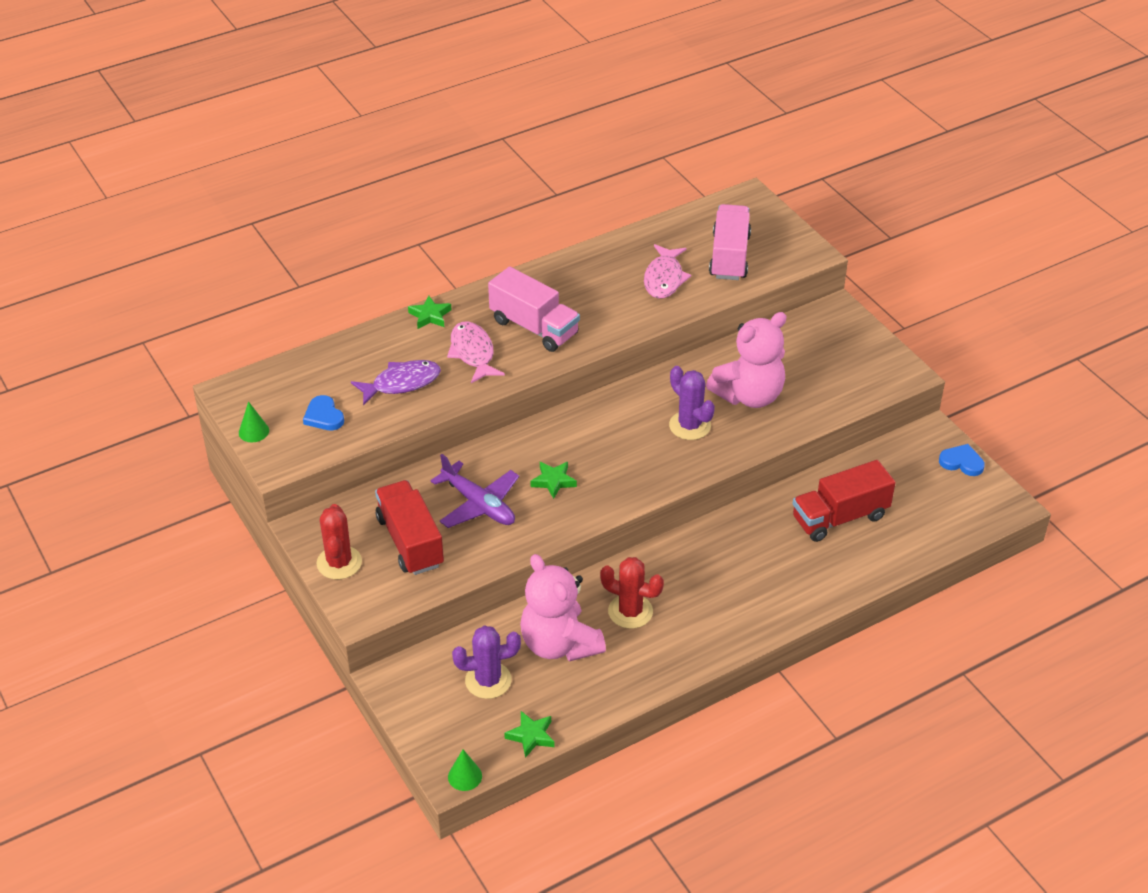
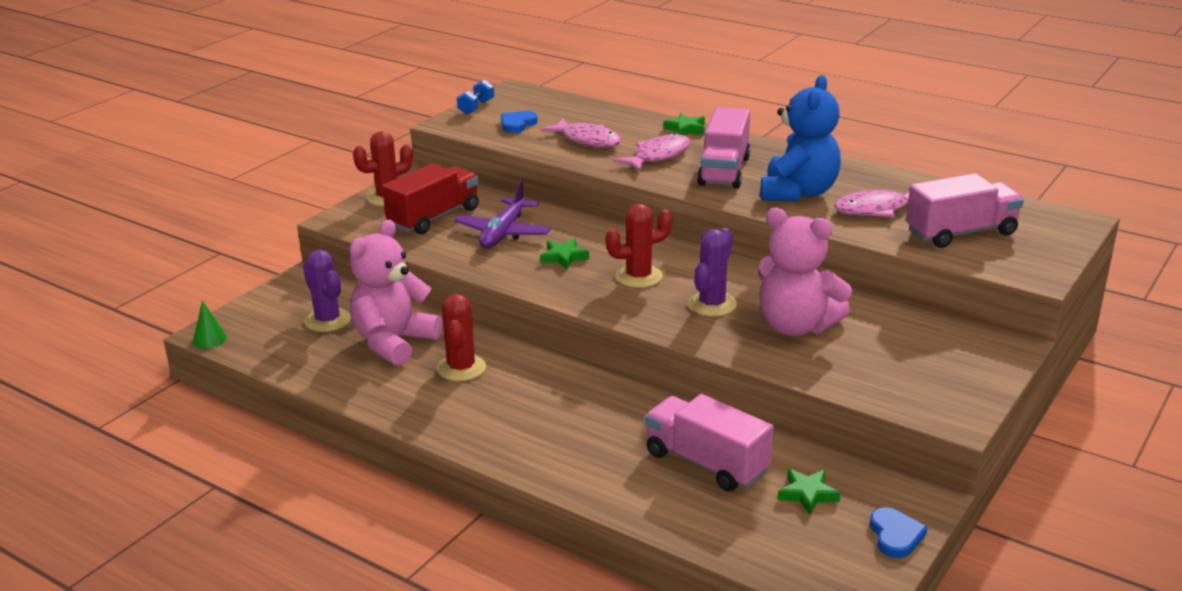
camera: 65 degrees right, 15 degrees down
(253, 431) = (476, 107): green cone -> blue dumbbell
(401, 383) = (587, 140): purple fish -> pink fish
(531, 736) = (271, 358): green star -> green star (807, 494)
(605, 304) = (798, 192): none -> blue teddy bear
(618, 449) = (639, 277): none -> red cactus
(839, 517) = (706, 463): red truck -> pink truck

